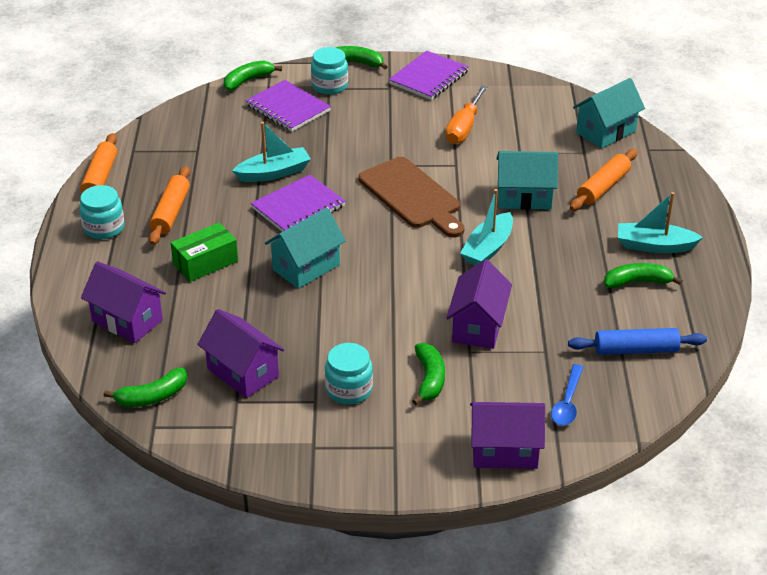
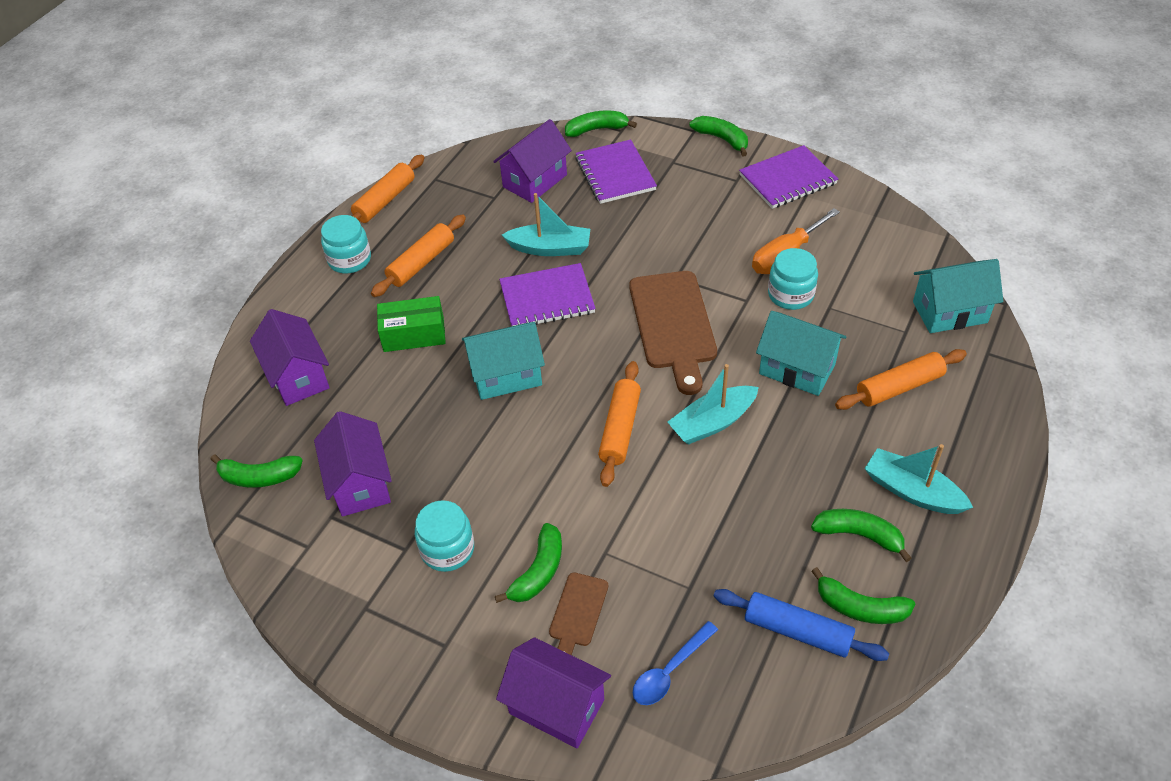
camera: 30 degrees right, 10 degrees up
(329, 86) = (675, 159): turquoise jar -> turquoise jar (790, 295)
(422, 274) = (620, 429): none -> orange rolling pin
(477, 393) = (577, 613): none -> brown cutting board
(478, 326) = (635, 523): purple house -> purple house (535, 181)
(667, 322) = (860, 607): none -> green banana

